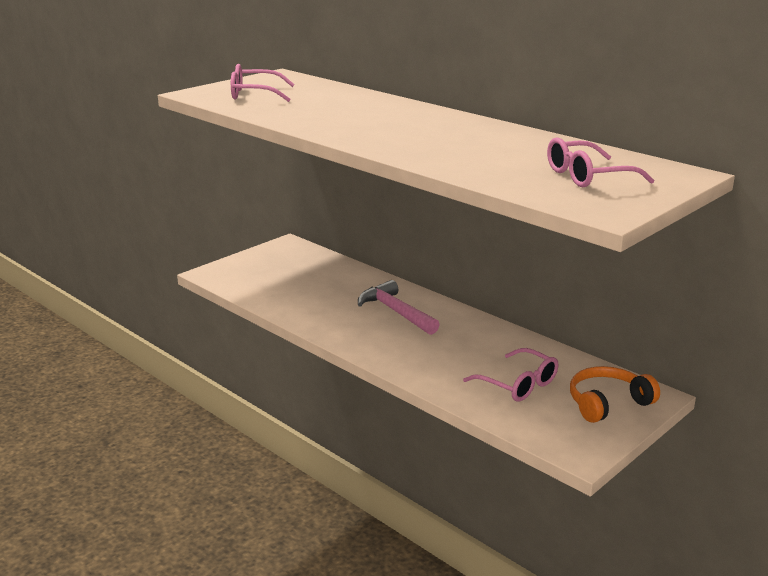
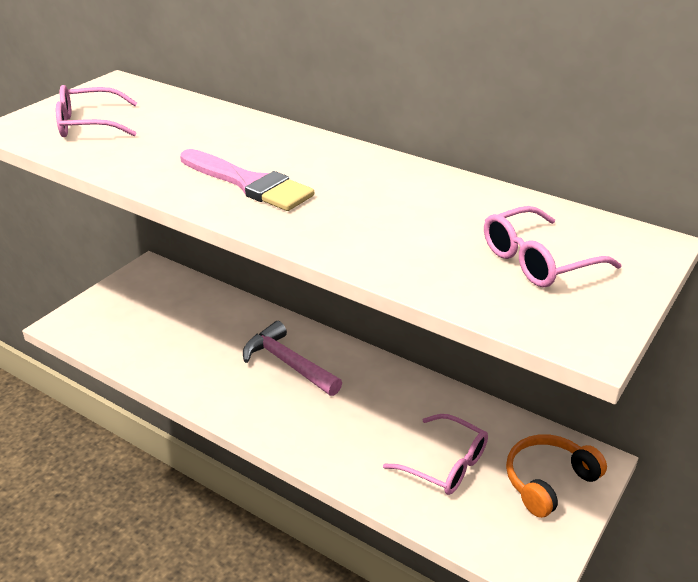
camera: 10 degrees left, 10 degrees up
(371, 128) = (248, 183): none -> pink brush

